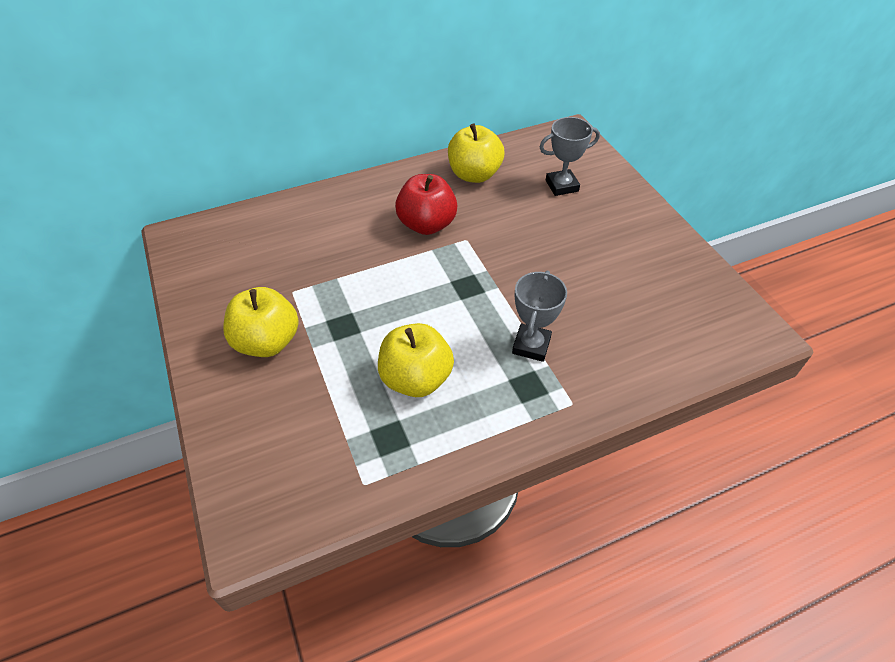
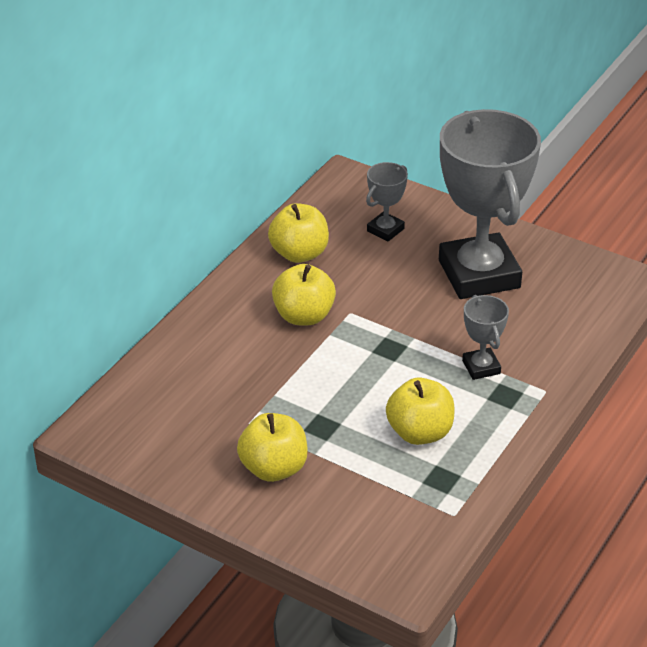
camera: 35 degrees left, 10 degrees down
(427, 224) = (304, 316): red apple -> yellow apple
(609, 258) = (479, 274): none -> grey trophy

